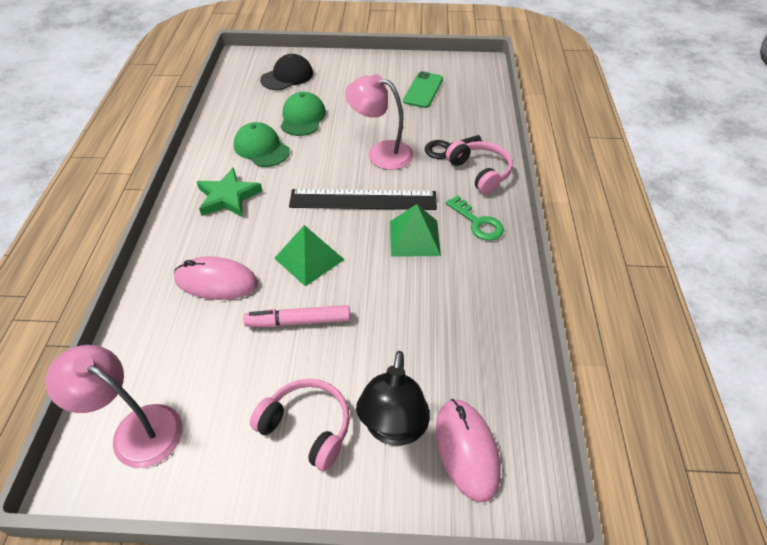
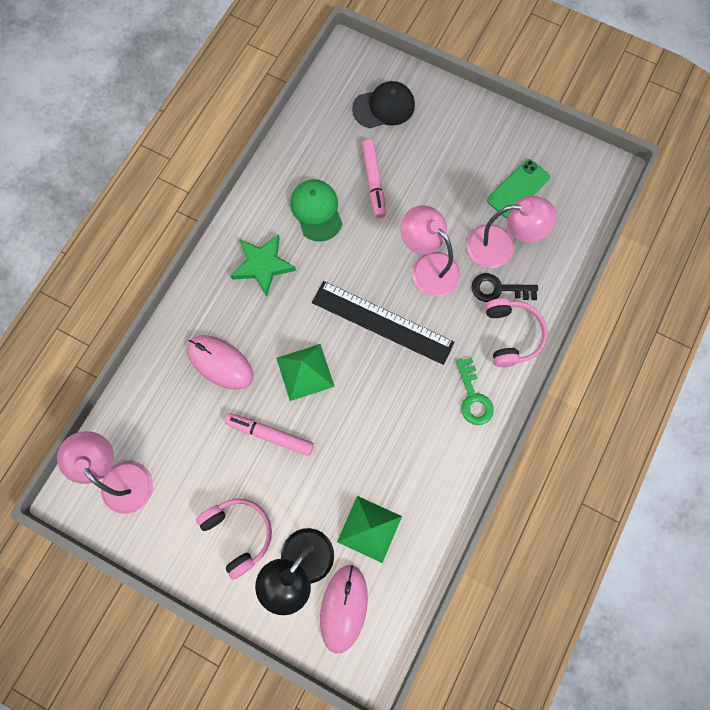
camera: 25 degrees right, 25 degrees up
(302, 117) = (373, 181): green cap -> pink marker
(414, 238) = (406, 389): green pyramid -> green pyramid (369, 529)
(433, 124) = (501, 246): none -> pink lamp

